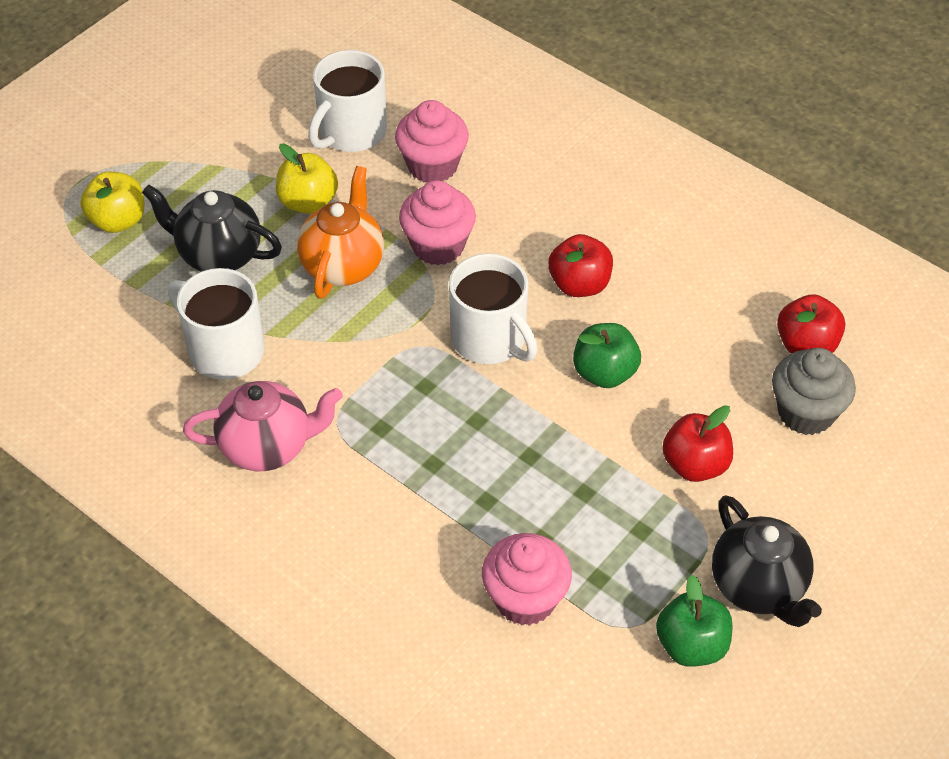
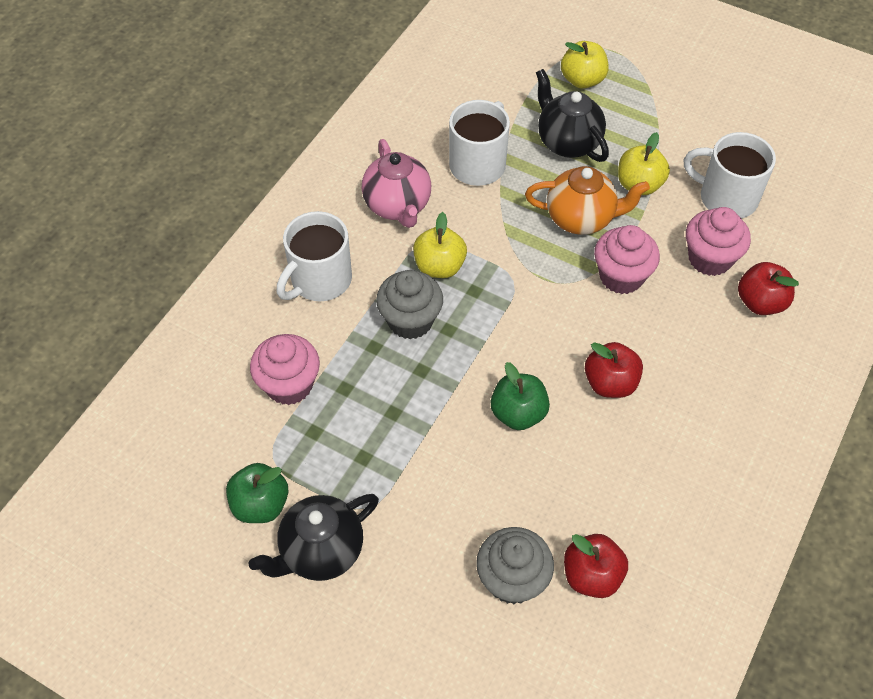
camera: 80 degrees right, 5 degrees up
(218, 255) = (567, 142): black teapot -> black teapot turned 45 degrees counterclockwise
(379, 416) = (439, 266): none -> yellow apple
(454, 457) = (410, 320): none -> grey cupcake
(490, 339) = (532, 327): white mug -> white mug (319, 280)
(695, 464) = (436, 492): red apple -> red apple (760, 302)

